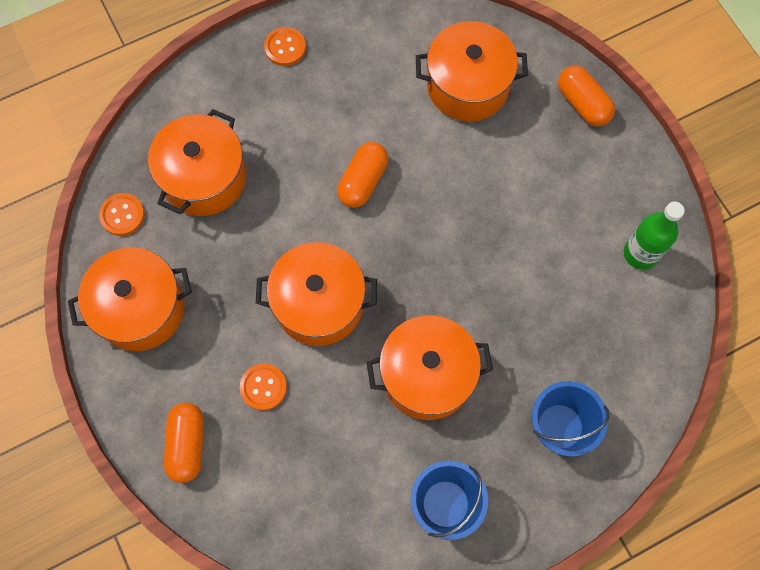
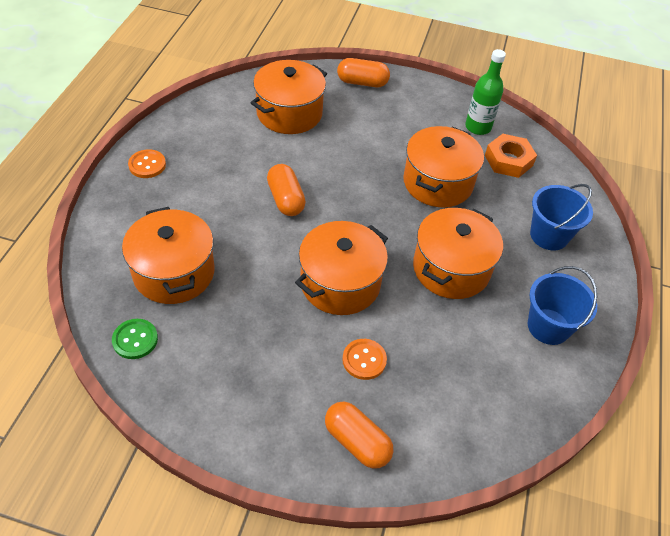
camera: 50 degrees left, 20 degrees down
(122, 215) = (135, 340): orange button -> green button
(140, 309) = (219, 386): orange pot -> orange pot (438, 183)
(623, 317) = (508, 160): none -> orange nut

